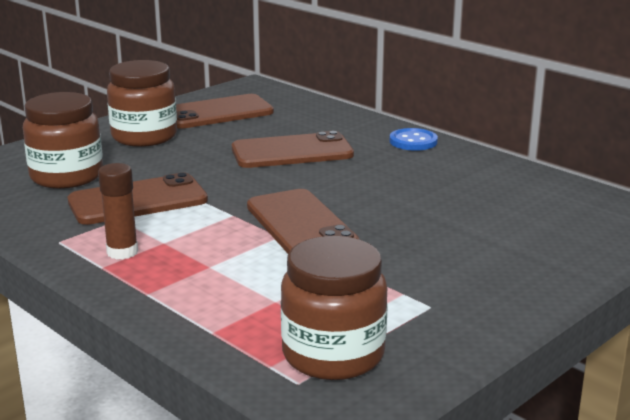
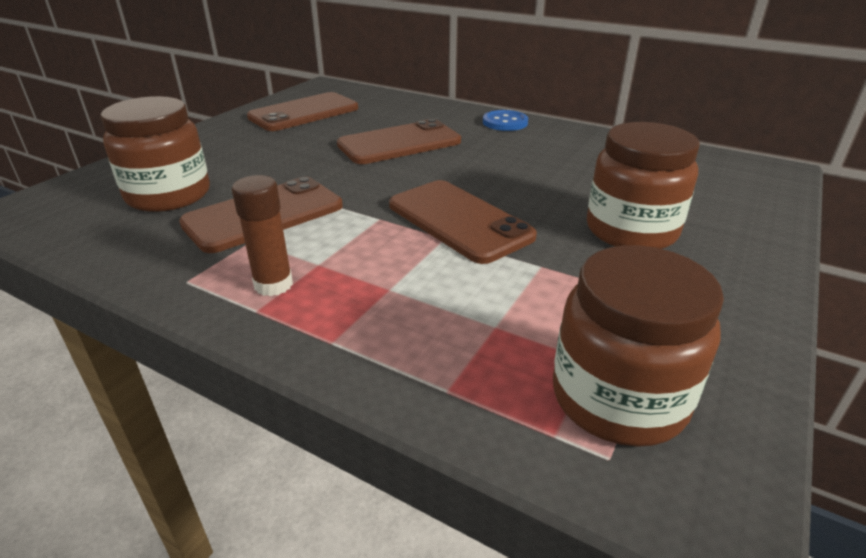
camera: 15 degrees left, 10 degrees up
(144, 136) = (240, 143): brown jar -> brown jar (631, 231)

